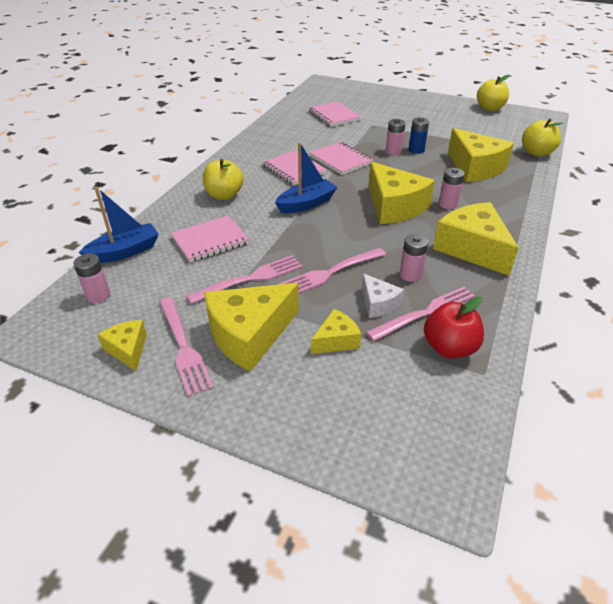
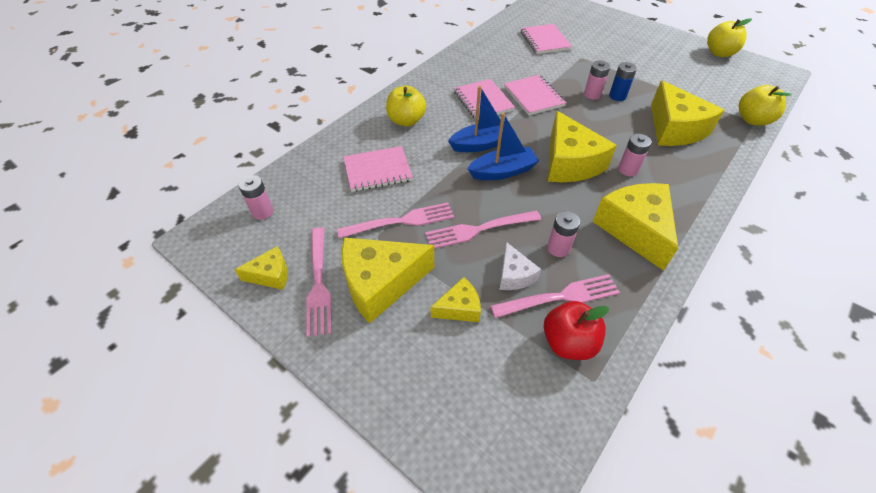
camera: 15 degrees right, 10 degrees up
(125, 252) = (298, 168): blue boat -> blue boat (503, 171)
(128, 349) = (271, 275): yellow cheese -> yellow cheese turned 90 degrees clockwise

